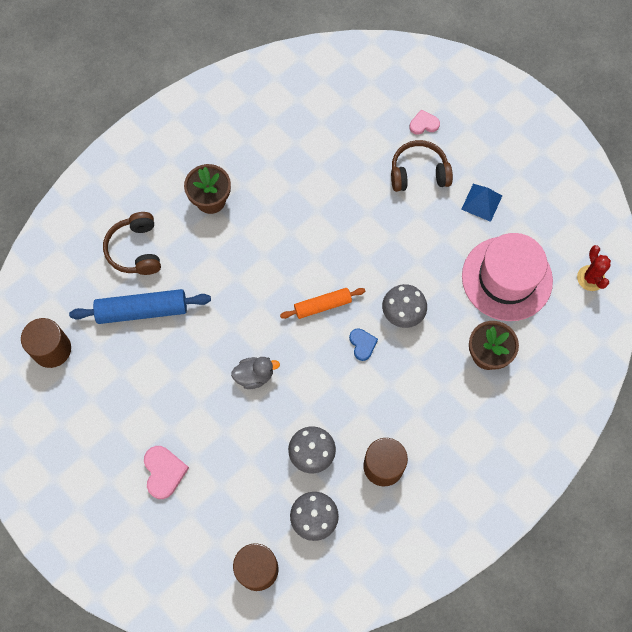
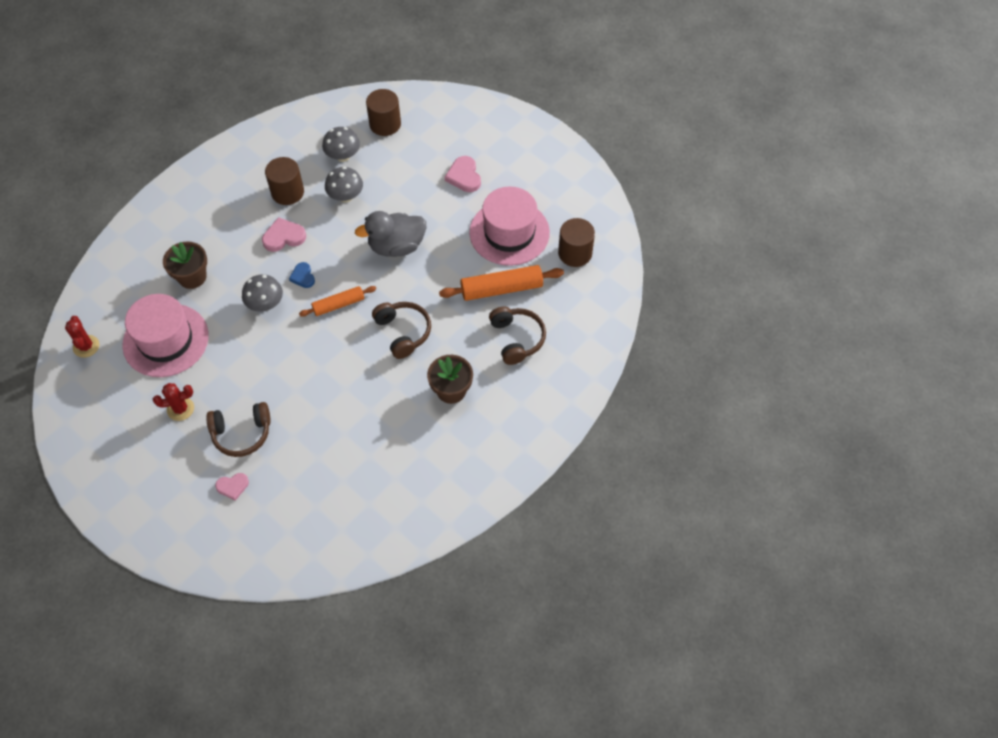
camera: 175 degrees right, 10 degrees down
(121, 384) = (509, 232): none -> pink hat
(142, 310) = (501, 289): blue rolling pin -> orange rolling pin
(254, 267) = (403, 332): none -> brown headphones
(254, 376) = (396, 246): grey duck -> grey duck, size x1.69
(386, 400) = (284, 237): none -> pink heart
(481, 202) = (180, 409): blue pyramid -> red cactus

